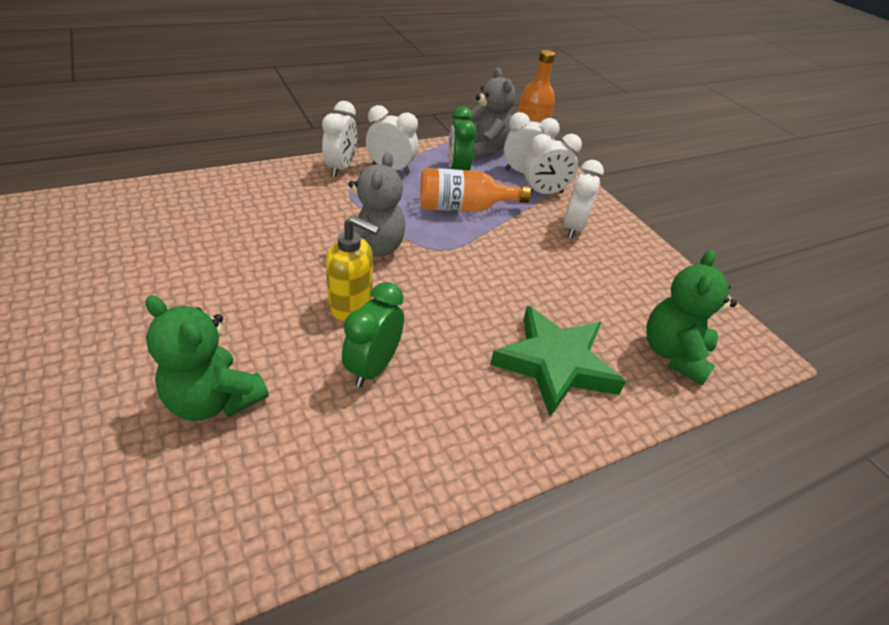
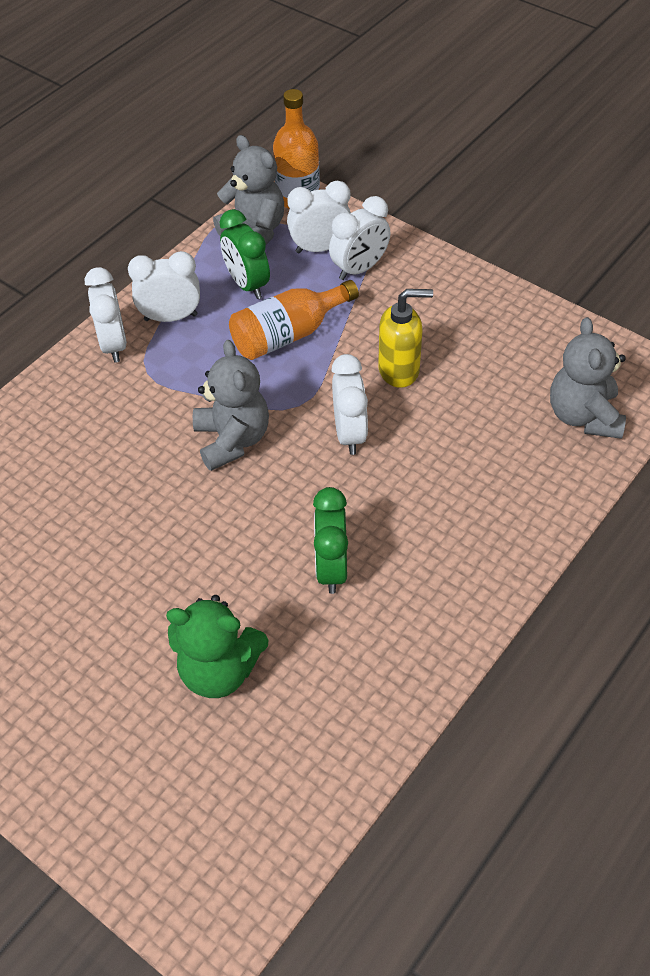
camera: 20 degrees left, 10 degrees up
(351, 306) = (264, 516): yellow soap dispenser -> yellow soap dispenser (399, 370)
(555, 364) = (487, 481): green star -> none
(573, 228) = (417, 306): white clock -> white clock (349, 434)
(674, 354) = (583, 416): green teddy bear -> grey teddy bear

